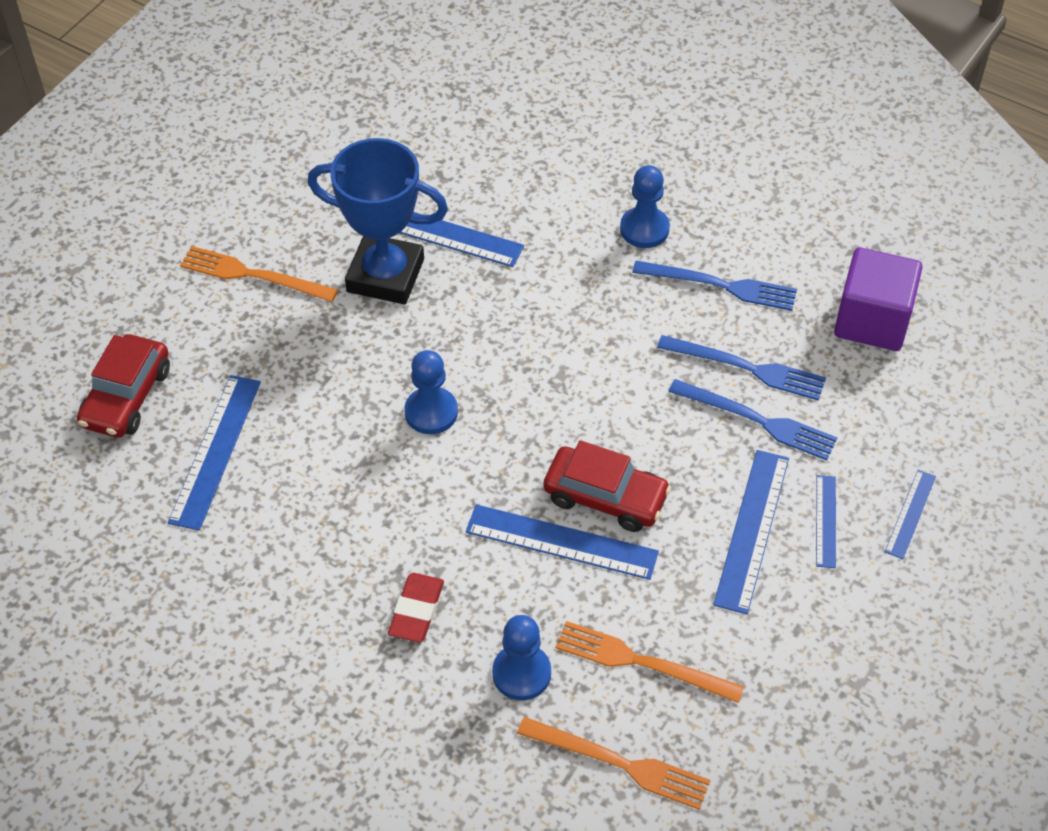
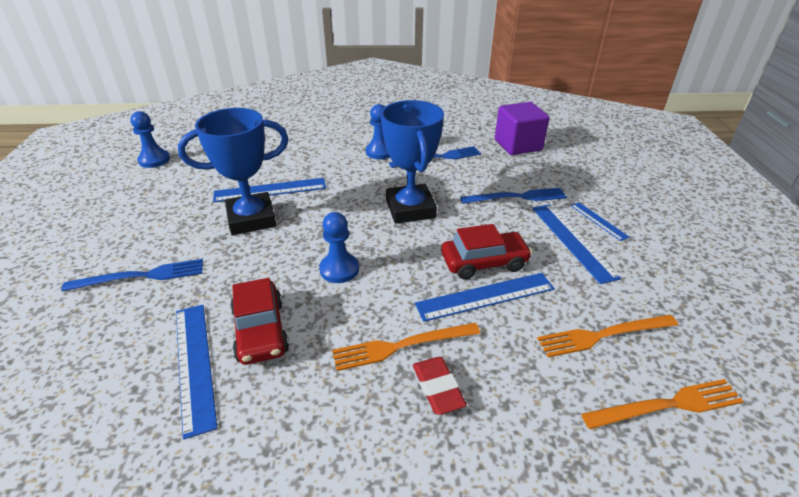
camera: 35 degrees left, 15 degrees down
(127, 397) = (90, 364): red car -> red car (261, 331)
(253, 275) = (157, 252): orange fork -> orange fork (401, 346)
(521, 673) = (546, 386): blue pawn -> blue pawn (154, 160)
(592, 363) = (410, 209): none -> blue trophy
(747, 368) = (487, 180): blue fork -> blue fork (141, 276)
(910, 514) = (627, 201): blue ruler -> none

